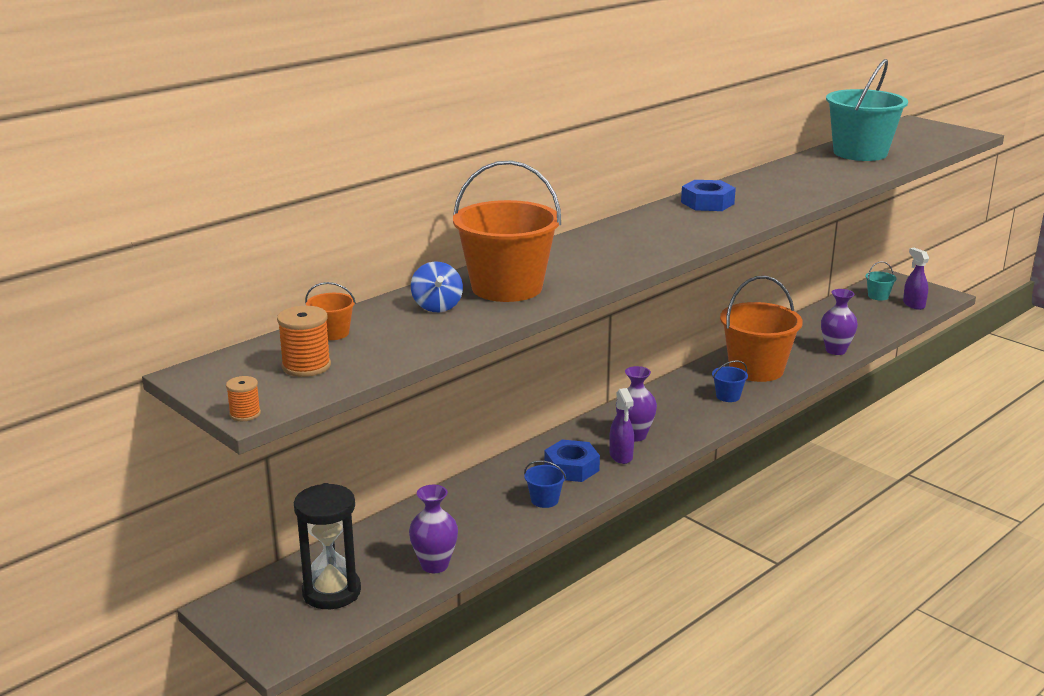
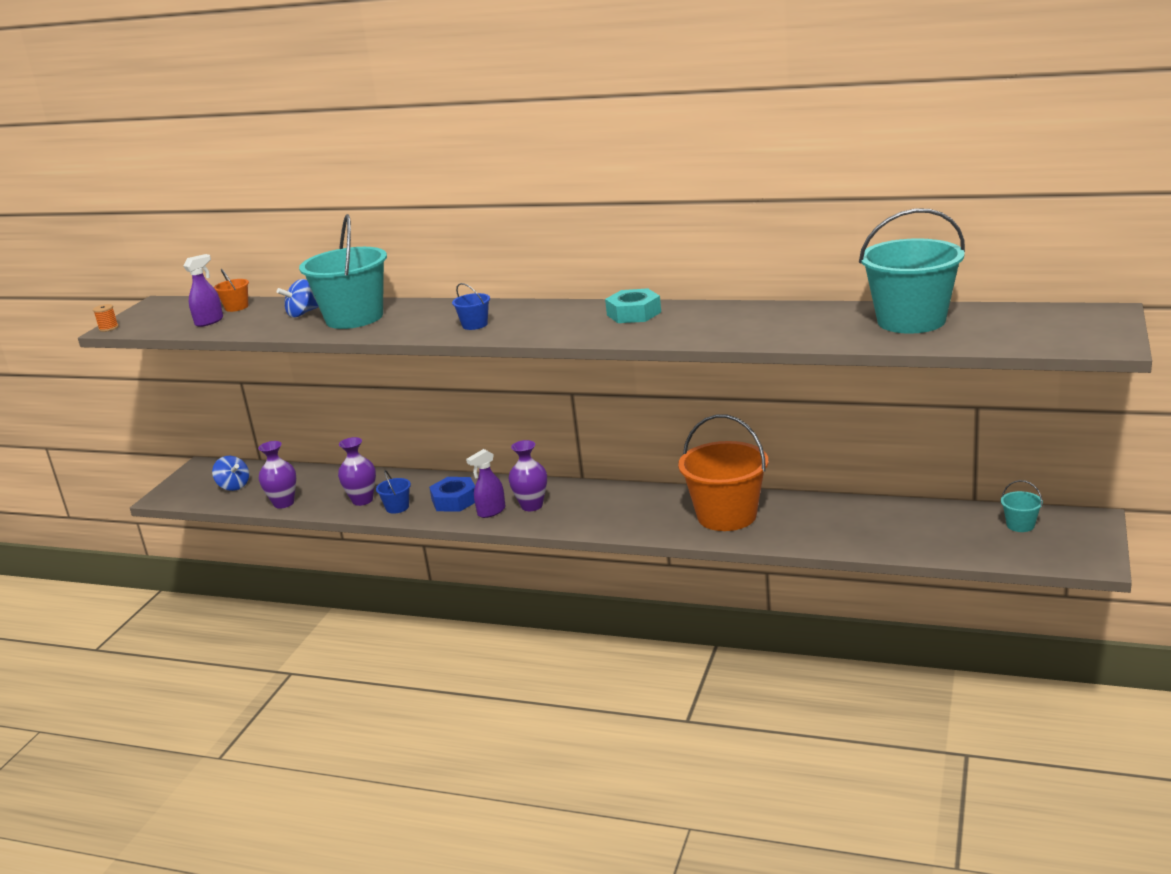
camera: 65 degrees right, 0 degrees up
(306, 366) = (182, 318): orange spool -> none
(331, 592) = (234, 486): black hourglass -> blue spinning top
(507, 288) = (354, 318): orange bucket -> turquoise bucket
(707, 203) = (634, 313): blue nut -> turquoise nut
(728, 396) = (651, 520): blue bucket -> blue bucket (475, 325)
(835, 350) = (826, 540): purple vase -> purple vase (362, 500)
(913, 305) = (1029, 550): purple spray bottle -> purple spray bottle (209, 321)

